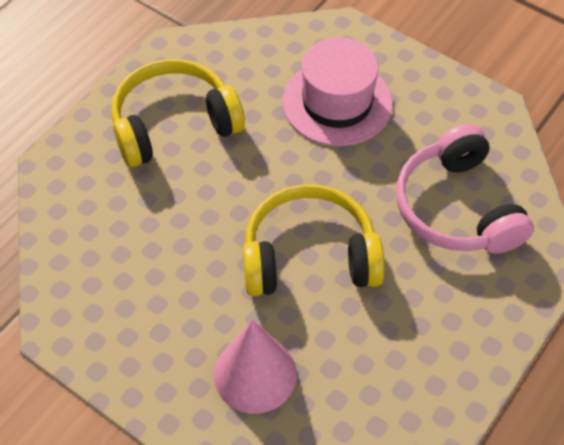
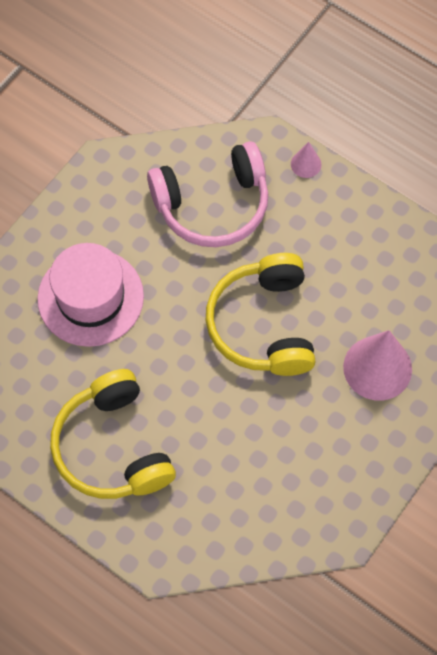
camera: 90 degrees left, 10 degrees up
(524, 303) = (306, 164): none -> pink cone

